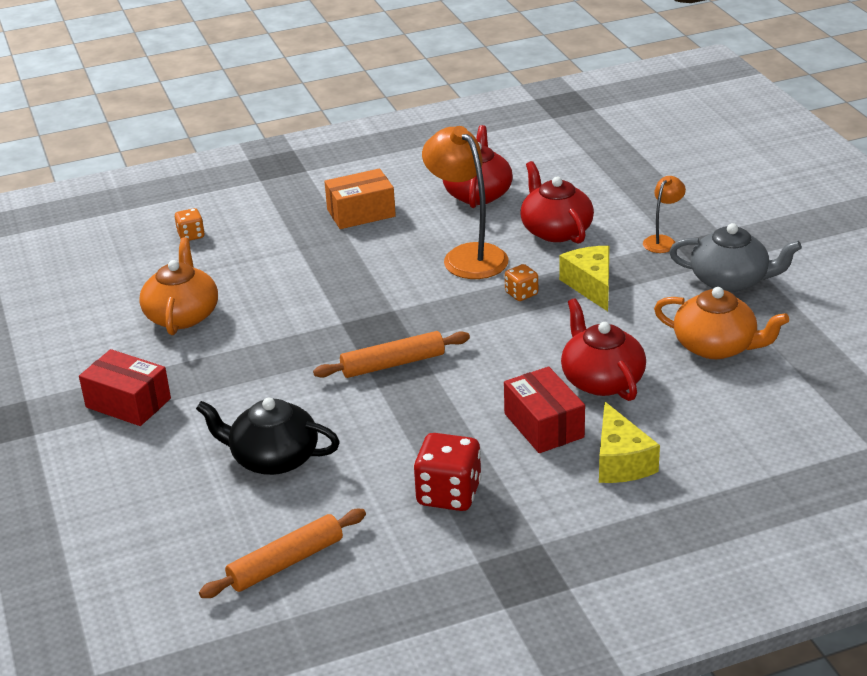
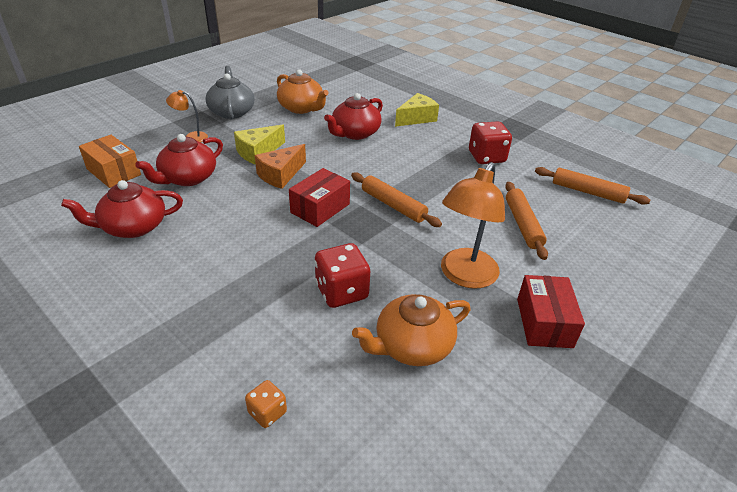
camera: 120 degrees left, 5 degrees up
(273, 458) = (523, 224): black teapot -> orange rolling pin
(281, 293) = (341, 291): none -> red dice
(361, 213) = (182, 288): orange box -> orange box (114, 172)
(467, 255) = (238, 208): orange lamp -> orange lamp (464, 276)
(521, 294) = (280, 175): orange dice -> orange cheese
(543, 425) = (408, 142): red box -> red box (320, 208)
(716, 346) = (301, 108): orange teapot -> orange teapot turned 135 degrees clockwise

